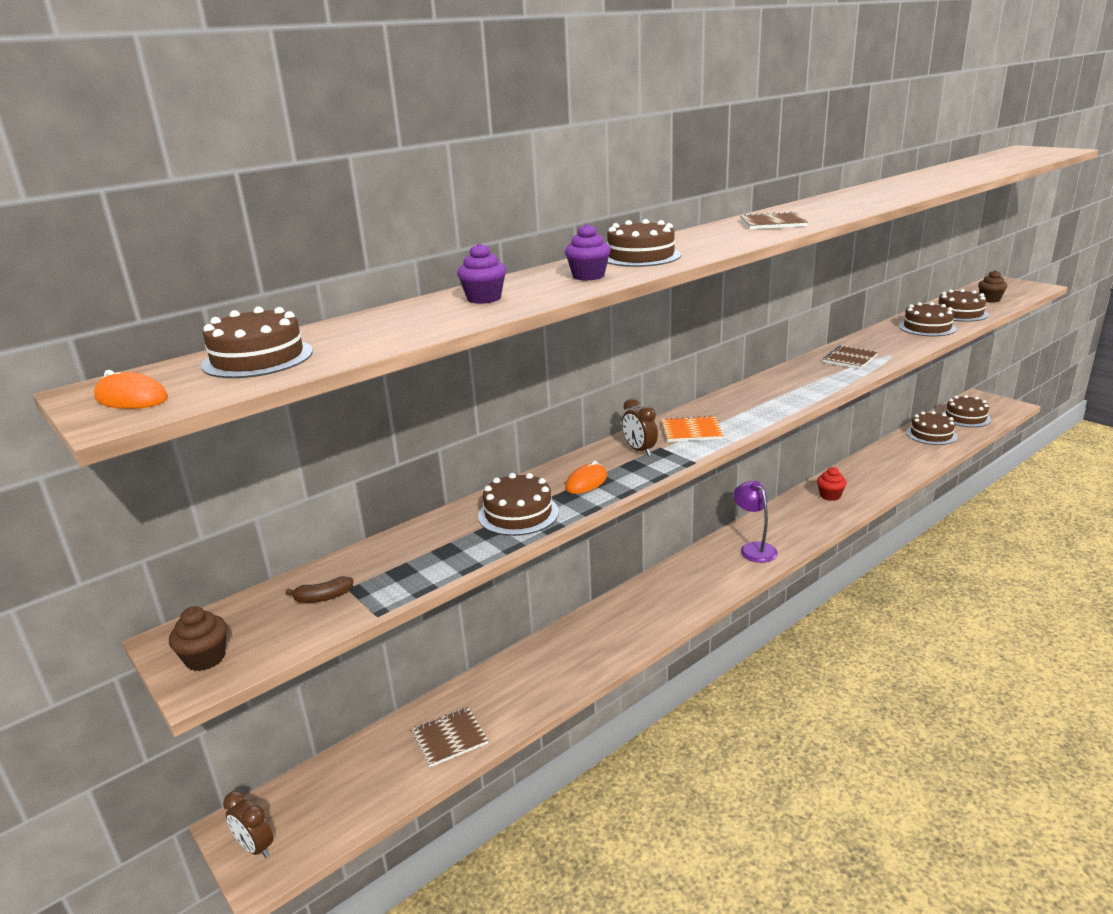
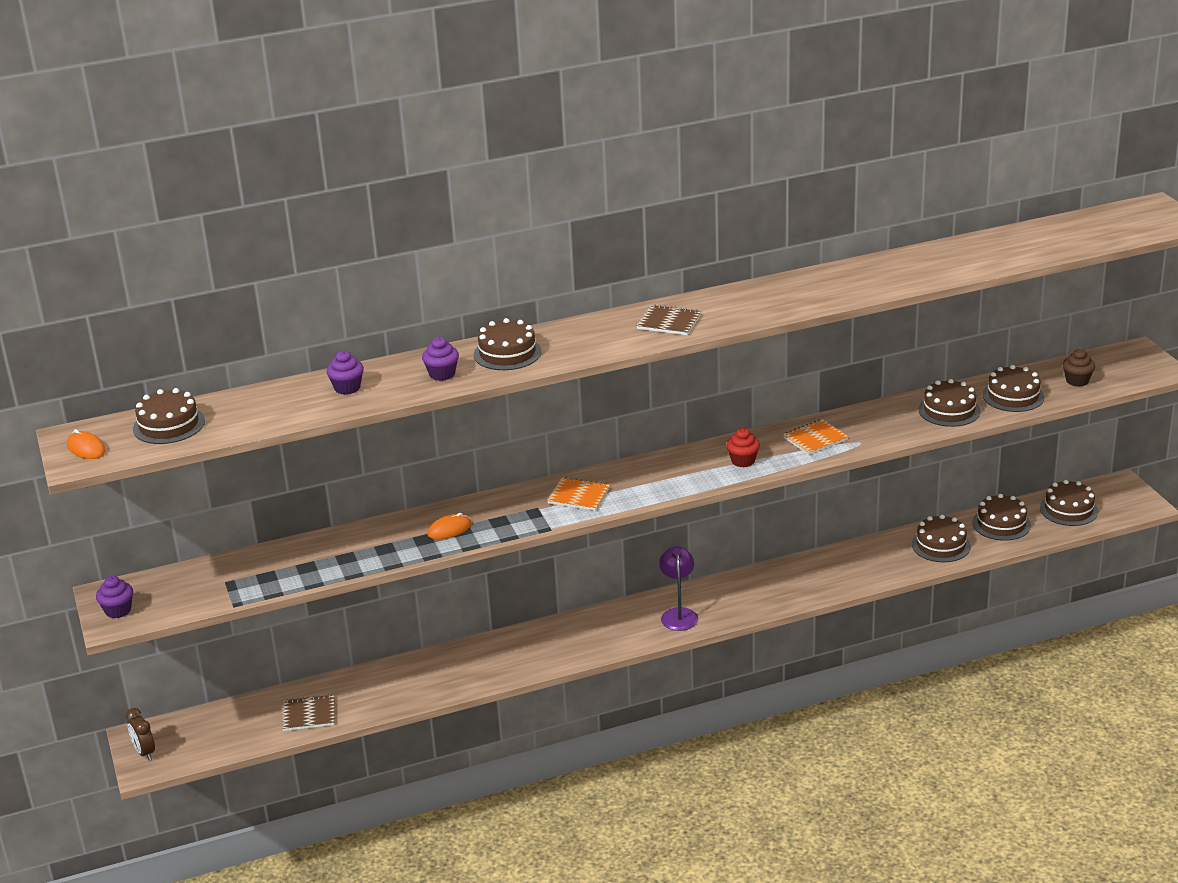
camera: 20 degrees right, 5 degrees up
(205, 658) = (118, 610): brown cupcake -> purple cupcake
(323, 597) = (206, 585): brown banana -> none
(518, 514) = (377, 547): brown cake -> brown cake (941, 545)
(639, 450) = (518, 507): brown clock -> none
(830, 496) = (808, 575): red cupcake -> red cupcake (743, 461)
(849, 359) = (815, 439): brown notebook -> orange notebook

